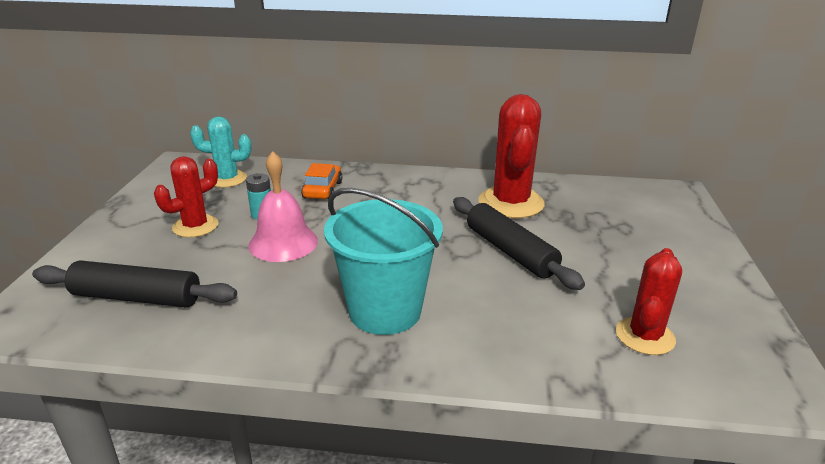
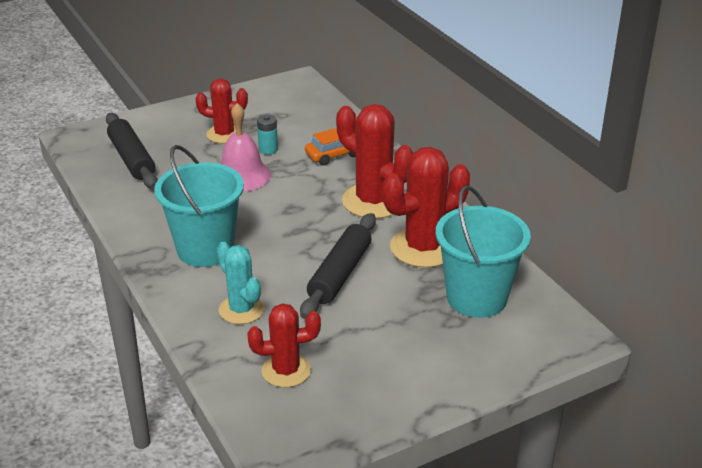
camera: 55 degrees right, 5 degrees up
(227, 179) = (299, 111): turquoise cactus -> turquoise cactus (241, 310)
(418, 199) = (373, 201): none -> red cactus
(601, 208) = (476, 298): none -> turquoise bucket

